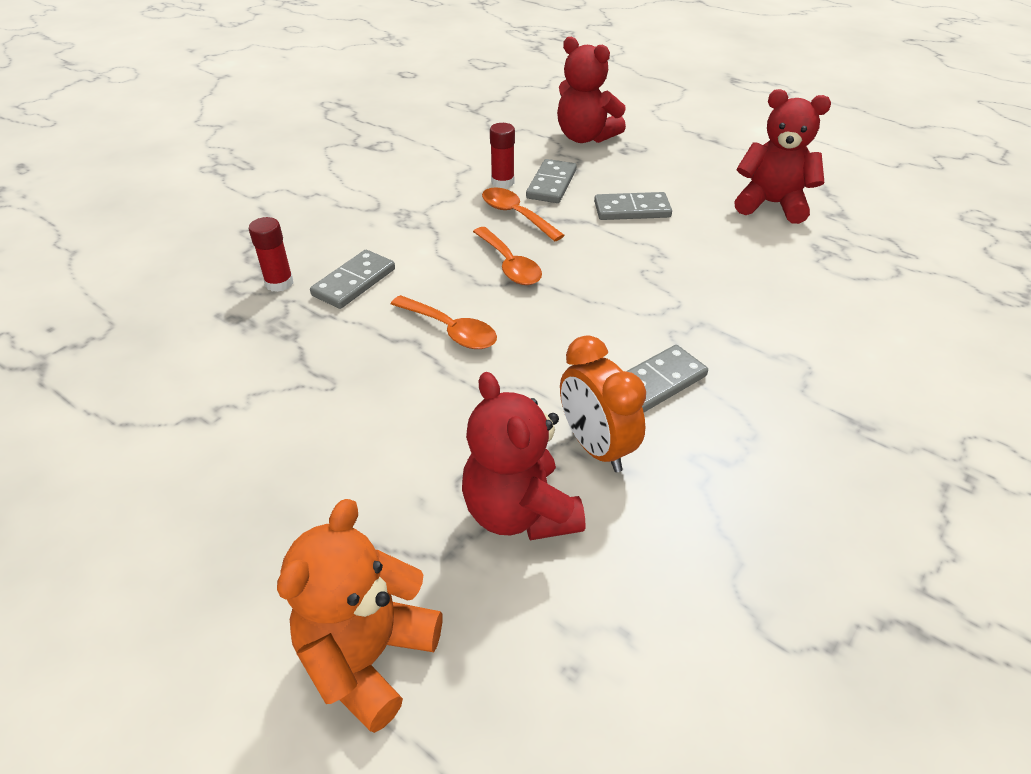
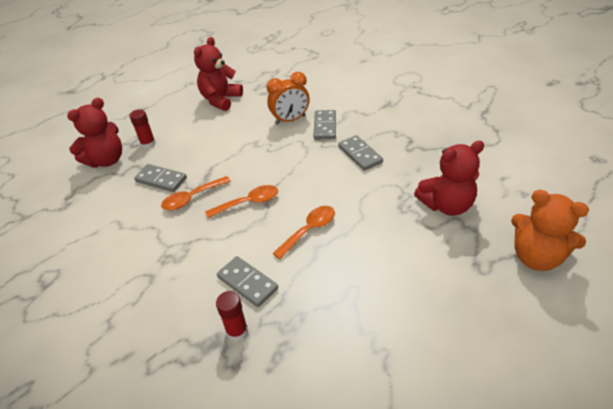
camera: 80 degrees left, 0 degrees up
(502, 182) = (146, 203): red glue stick -> red glue stick (148, 144)
(596, 447) = (404, 178): orange clock -> orange clock (290, 120)
(632, 210) = (206, 148): grey domino -> grey domino (325, 126)

